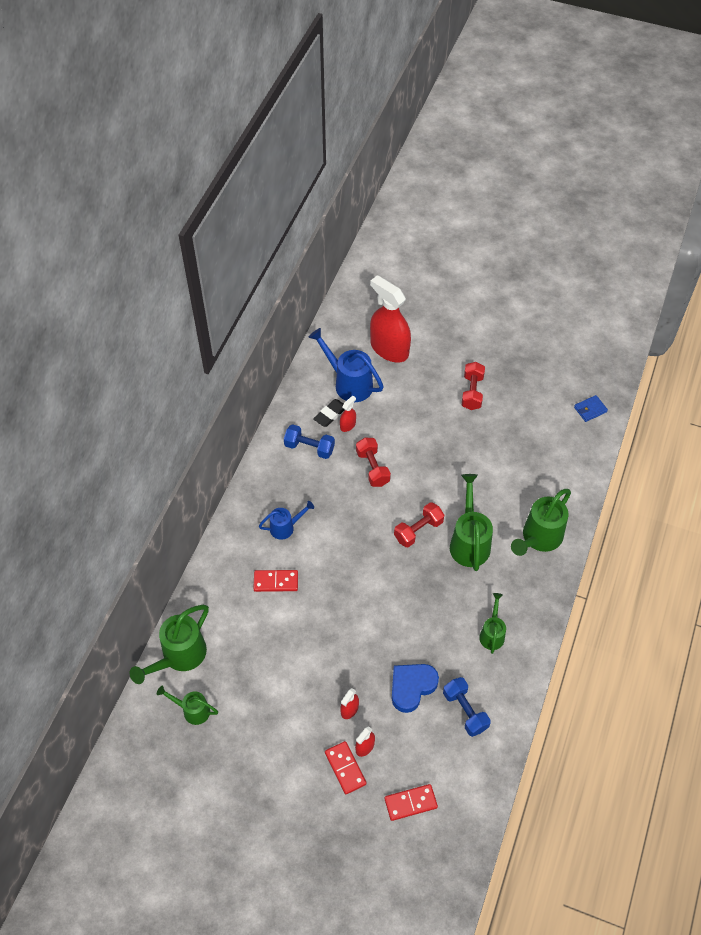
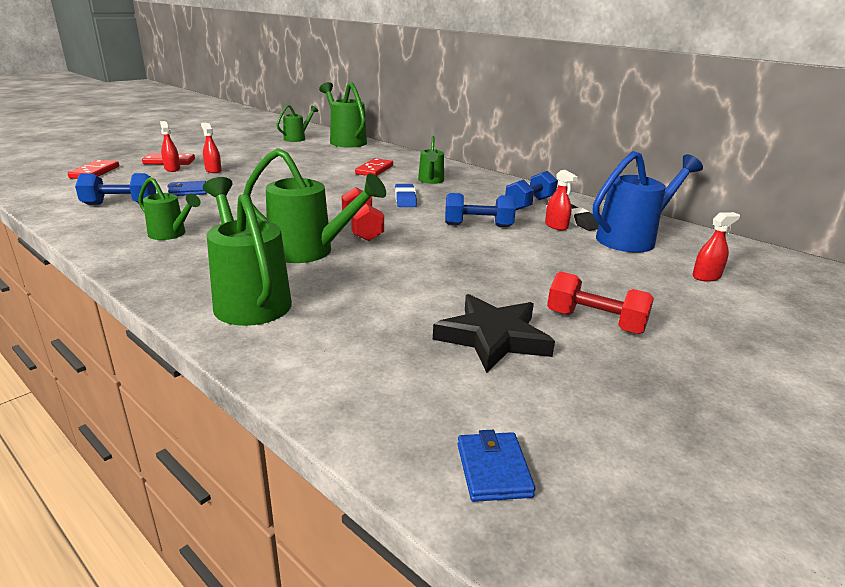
camera: 110 degrees right, 30 degrees down
(285, 527) = (431, 181): blue watering can -> green watering can
(343, 528) = (405, 199): none -> blue eraser
(372, 468) = (478, 225): red dumbbell -> blue dumbbell
(389, 349) = (706, 276): red spray bottle -> red spray bottle, size x0.42
(412, 687) = (188, 191): blue heart -> blue wallet
(510, 427) = (493, 337): none -> black star

